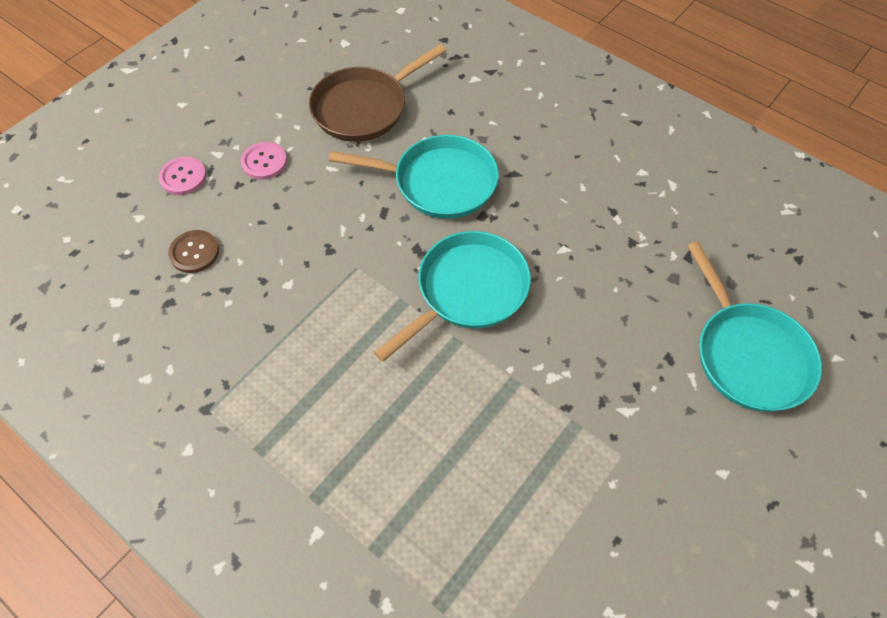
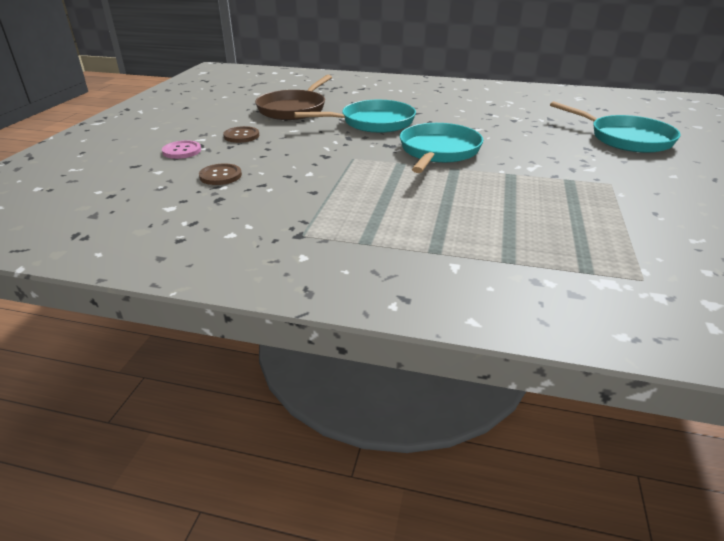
camera: 25 degrees left, 25 degrees down
(264, 162) = (241, 136): pink button -> brown button

